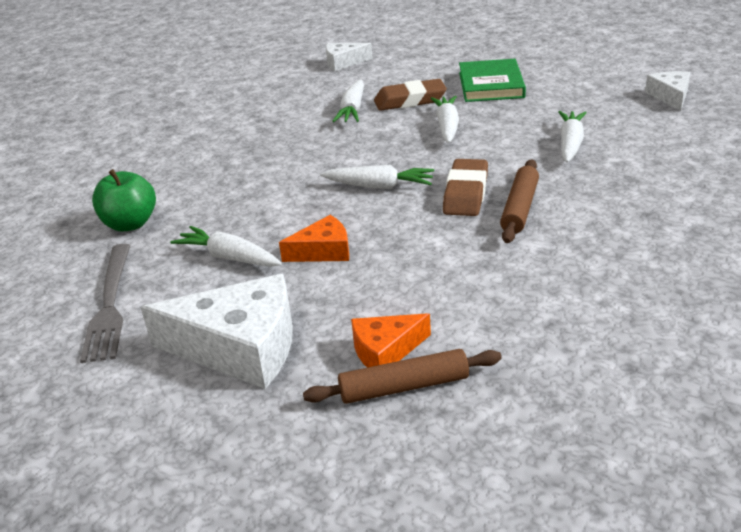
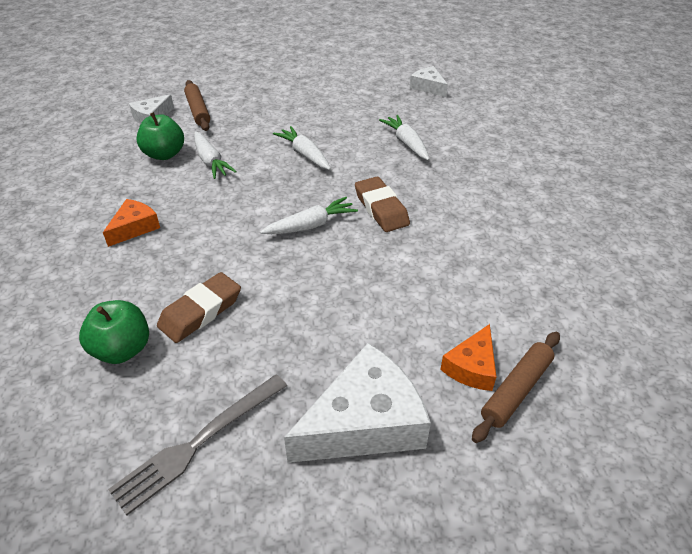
camera: 40 degrees left, 10 degrees up
(110, 304) = (199, 442): grey fork -> grey fork turned 90 degrees clockwise
(228, 257) = (258, 342): white carrot -> none
(320, 94) = (164, 154): none -> green apple
(323, 251) = (331, 301): orange cheese -> orange cheese (134, 228)
(410, 101) = (250, 139): brown eraser -> brown eraser (200, 311)
(491, 85) = (298, 109): green book -> none
(519, 208) = (430, 208): brown rolling pin -> brown rolling pin (198, 111)

